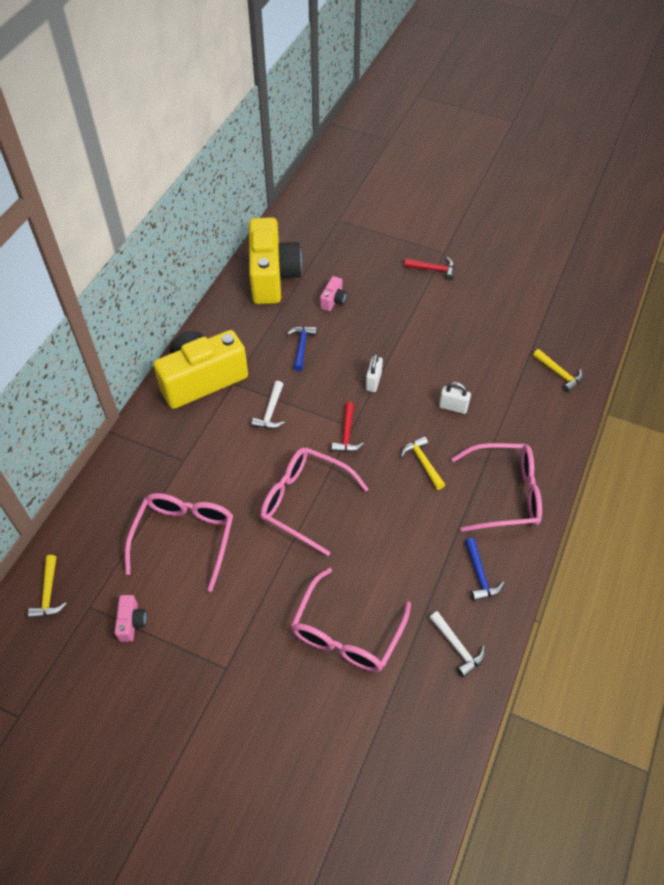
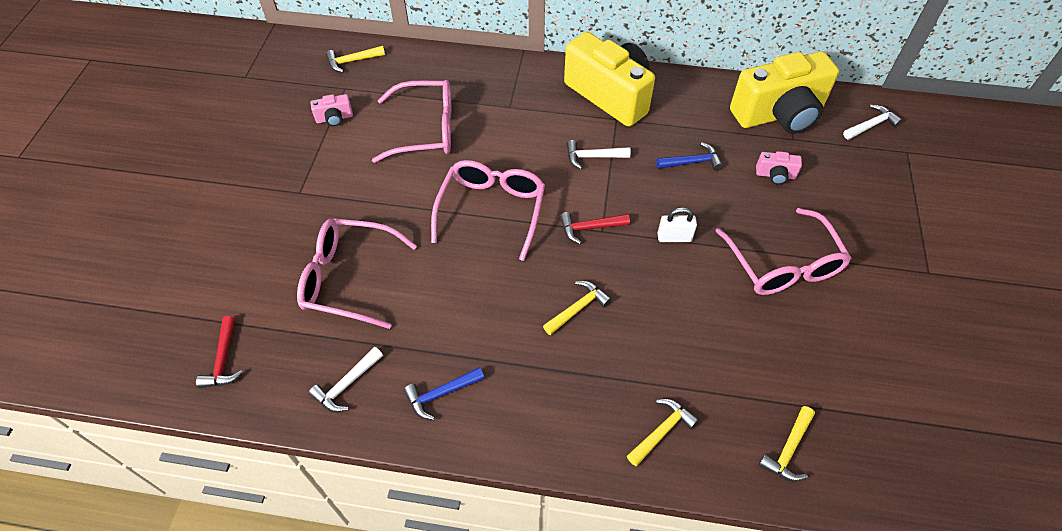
camera: 75 degrees right, 0 degrees up
(305, 228) = (871, 125): none -> white hammer
(433, 269) = (890, 266): red hammer -> red hammer (223, 360)
(453, 407) = (672, 326): white padlock -> none
(504, 494) = (562, 405): pink glasses -> pink glasses (782, 263)
(535, 438) = (662, 431): none -> yellow hammer

